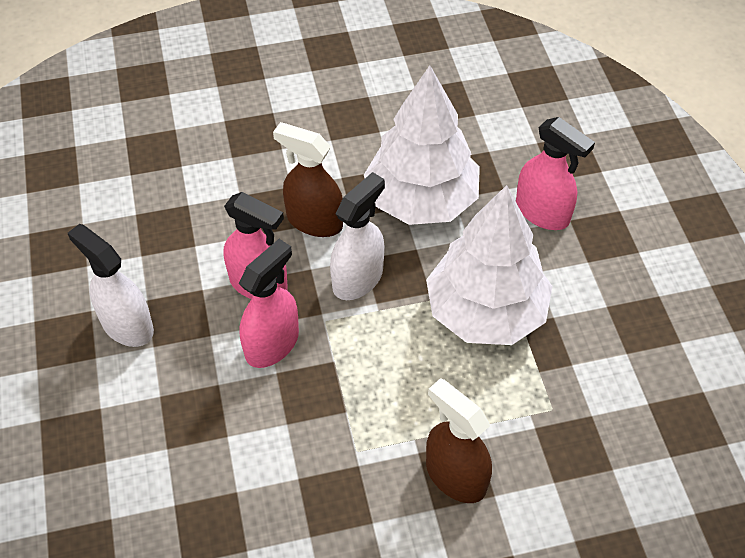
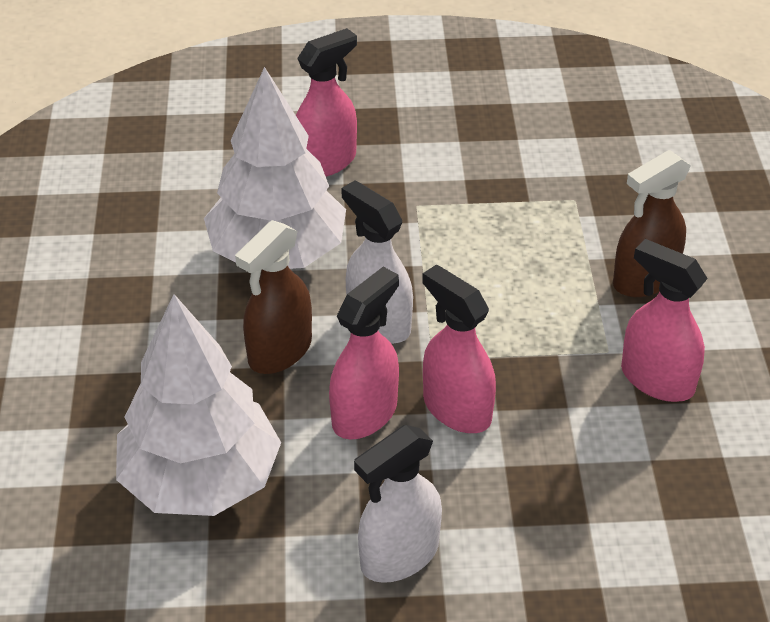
camera: 80 degrees left, 10 degrees down
(328, 492) = (656, 380): none -> pink spray bottle
(486, 312) = (448, 226): white tree -> white tree (201, 480)

